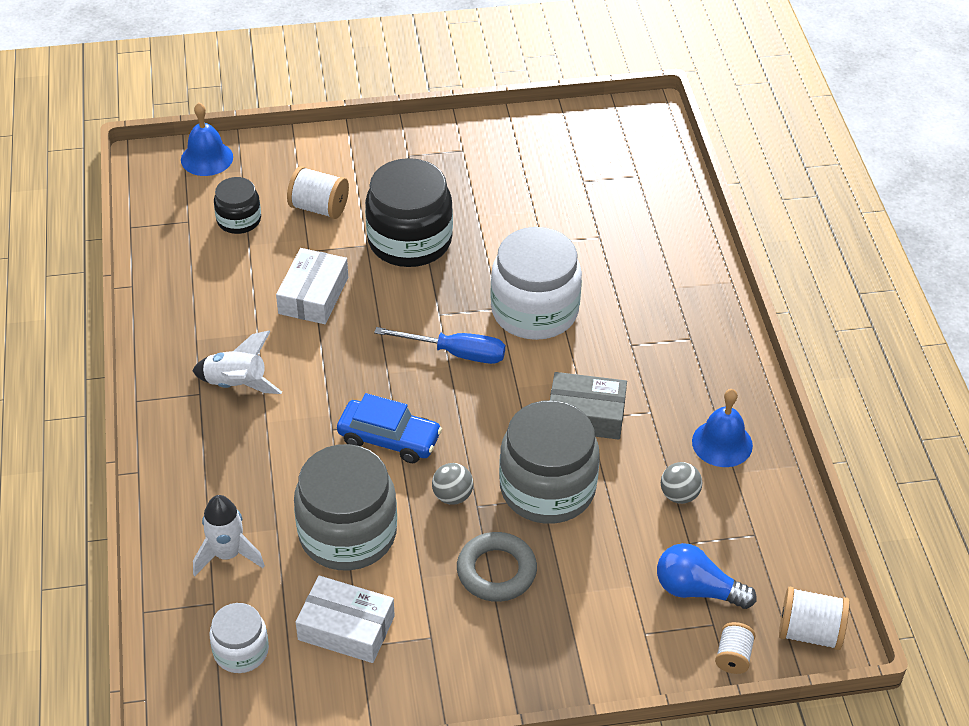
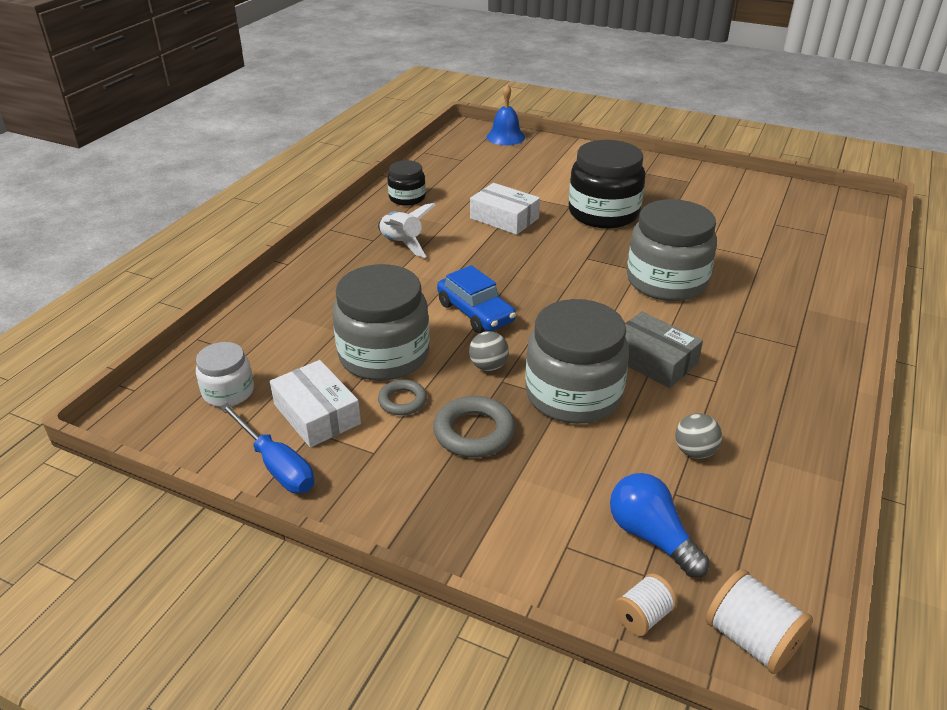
camera: 35 degrees right, 10 degrees down
(227, 554) = (288, 331): white rocket -> none
(239, 220) = (494, 168): black jar -> black jar (407, 198)
(313, 295) = (504, 218): white box -> white box turned 75 degrees clockwise
(319, 208) = (555, 179): white spool -> none
(409, 573) = (402, 401): none -> grey ring
(456, 353) = (578, 283): blue screwdriver -> blue screwdriver (276, 465)
(534, 311) = (666, 281): white jar -> grey jar
(722, 443) = (771, 431): blue bell -> none

